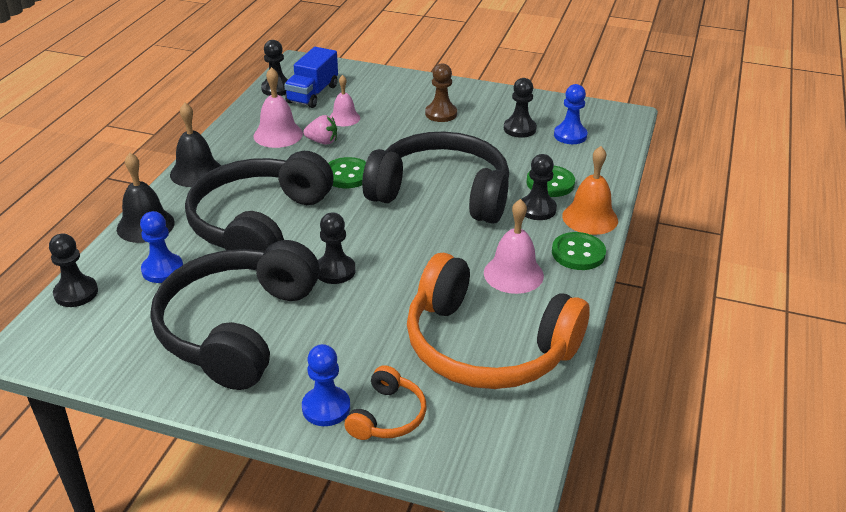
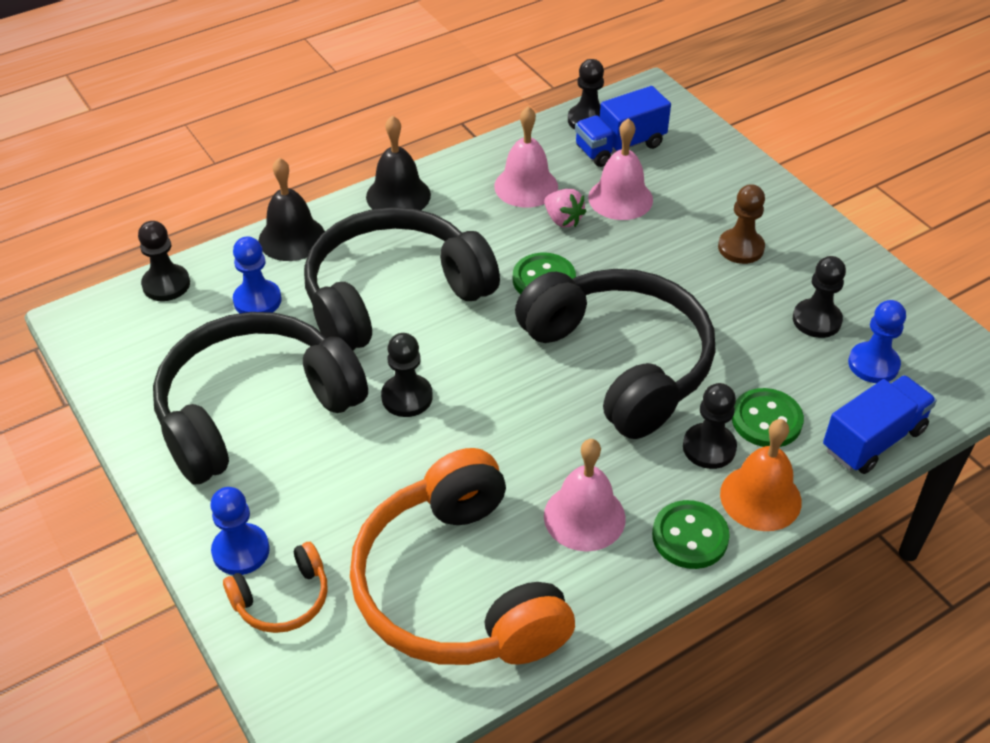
camera: 40 degrees right, 10 degrees up
(344, 118) = (620, 198): pink bell -> pink bell, size x1.50
(610, 167) = (873, 440): none -> blue truck

